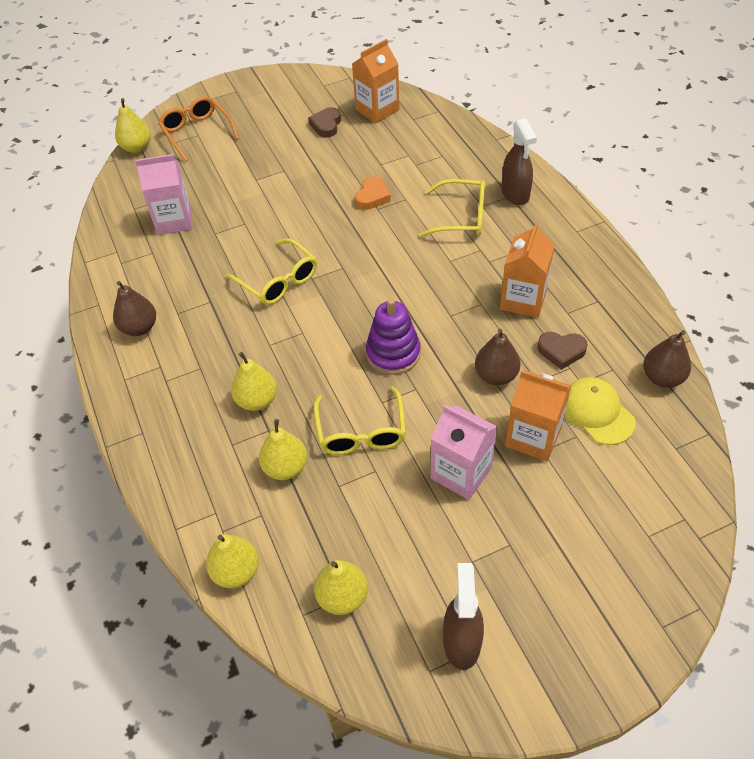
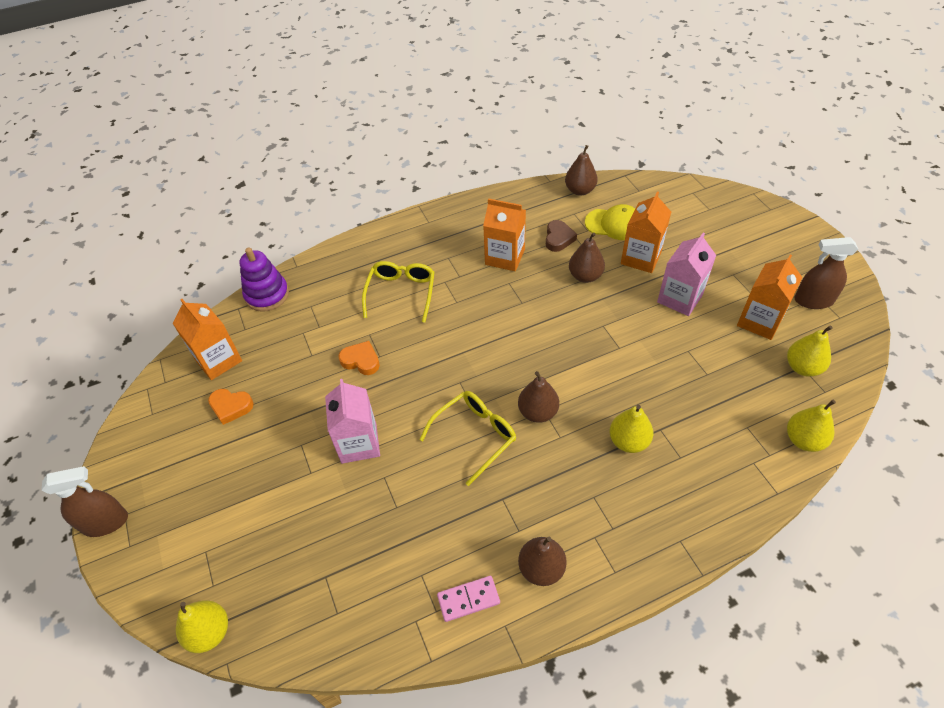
camera: 90 degrees left, 0 degrees up
(125, 281) = (468, 599): none -> pink domino
(174, 220) = (368, 557): pink carton -> pink carton (359, 443)
(197, 133) = (200, 553): orange glasses -> none
(285, 467) = (697, 412): yellow pear -> none
(300, 327) = (538, 412): none -> brown pear
(326, 125) = (231, 407): brown heart -> orange heart
(361, 432) = (652, 361): yellow glasses -> none
(393, 353) = (566, 341): purple stacking toy -> purple stacking toy (267, 295)
(422, 561) = (759, 321): none -> orange carton
(515, 194) = (376, 256): brown spray bottle -> brown spray bottle (105, 522)
(597, 412) = (614, 224): yellow cap -> yellow cap turned 135 degrees counterclockwise

